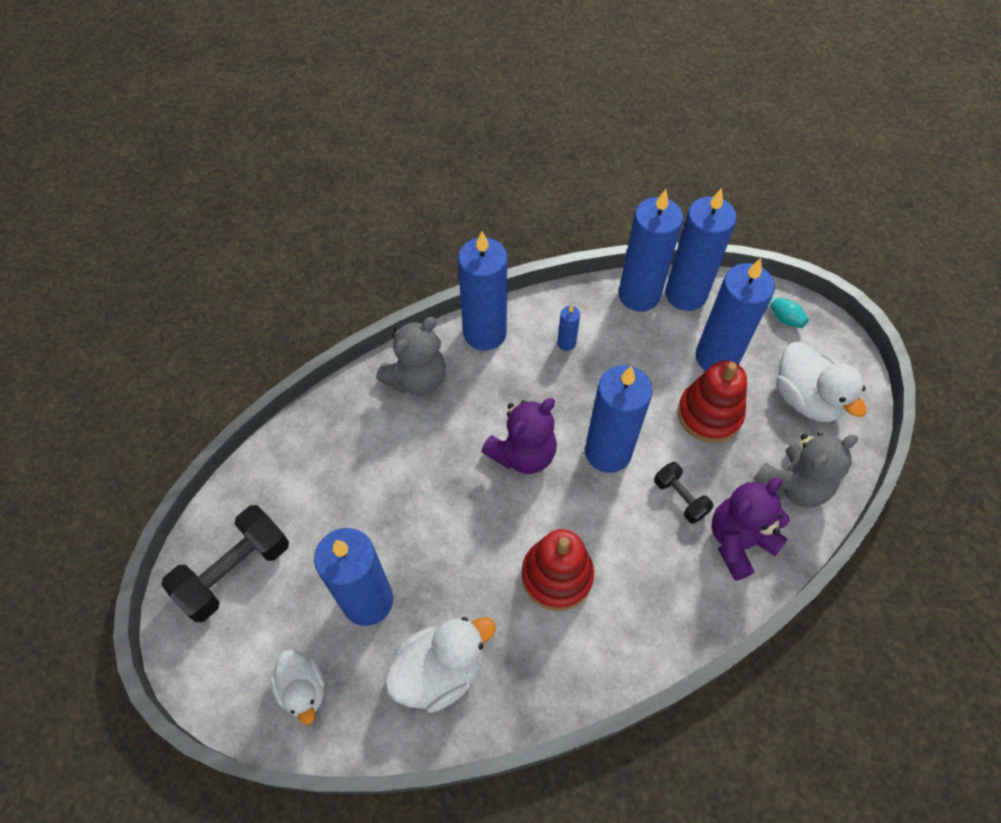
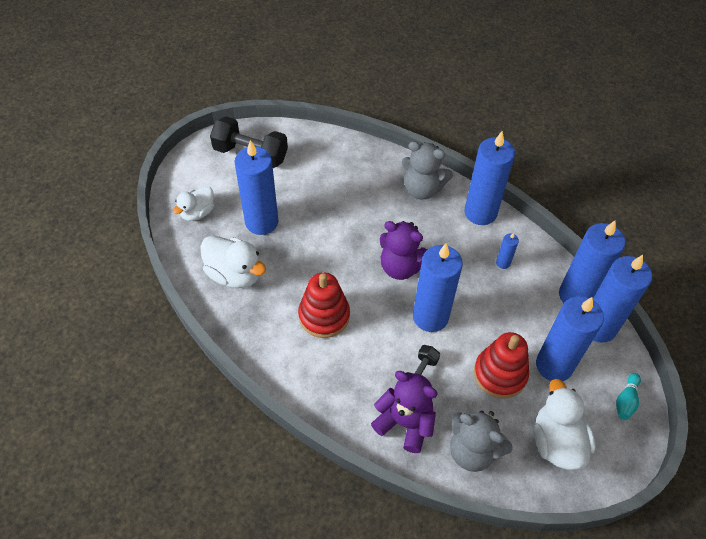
camera: 65 degrees right, 5 degrees down
(806, 398) = (557, 442): white duck -> white duck turned 135 degrees clockwise

